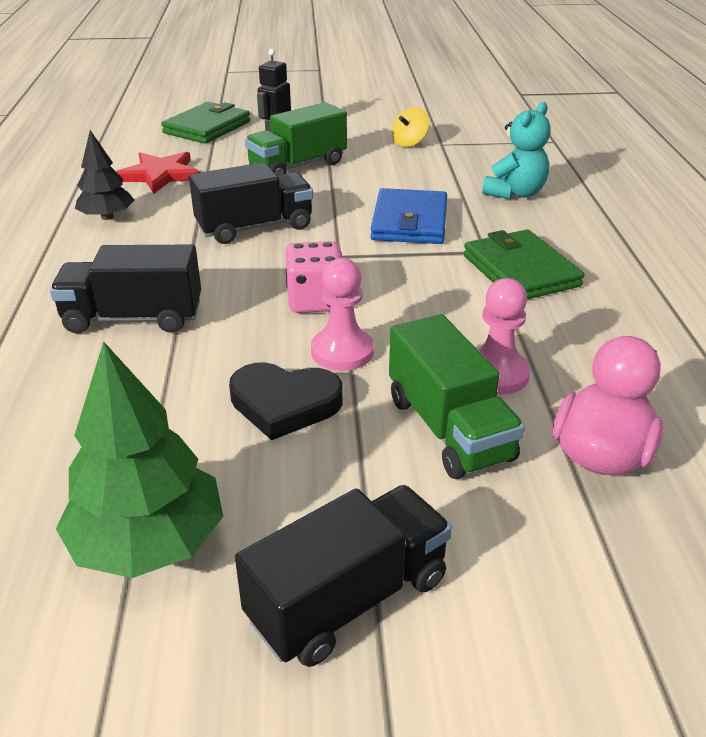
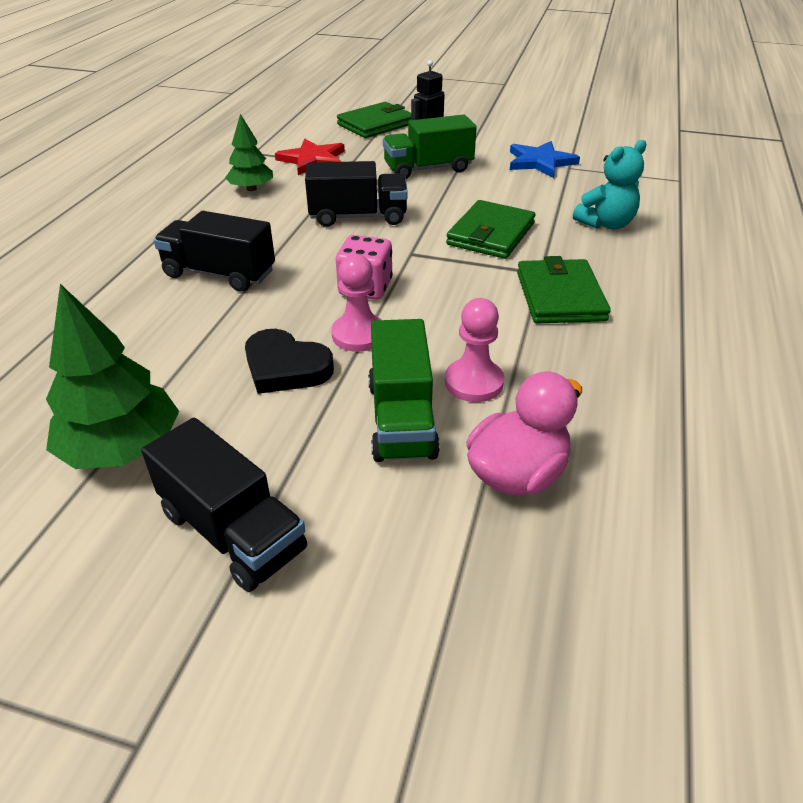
camera: 20 degrees right, 5 degrees up
(107, 217) = (251, 189): black tree -> green tree
(348, 599) = (232, 531): black truck -> black truck turned 60 degrees clockwise
(409, 143) = (540, 162): yellow spinning top -> blue star
(409, 222) = (491, 234): blue wallet -> green wallet

